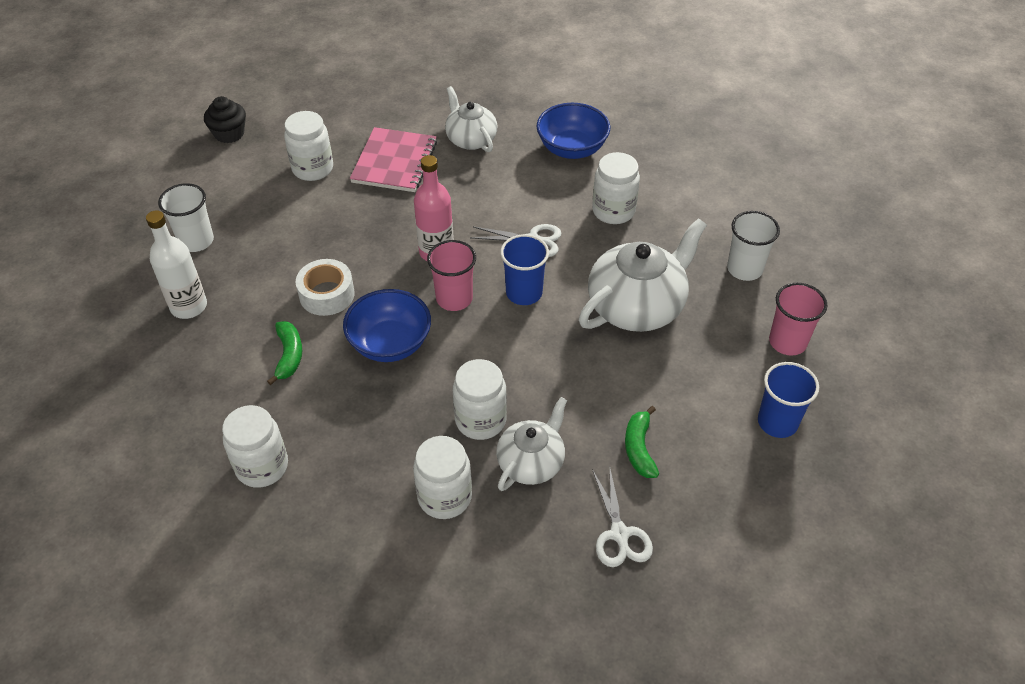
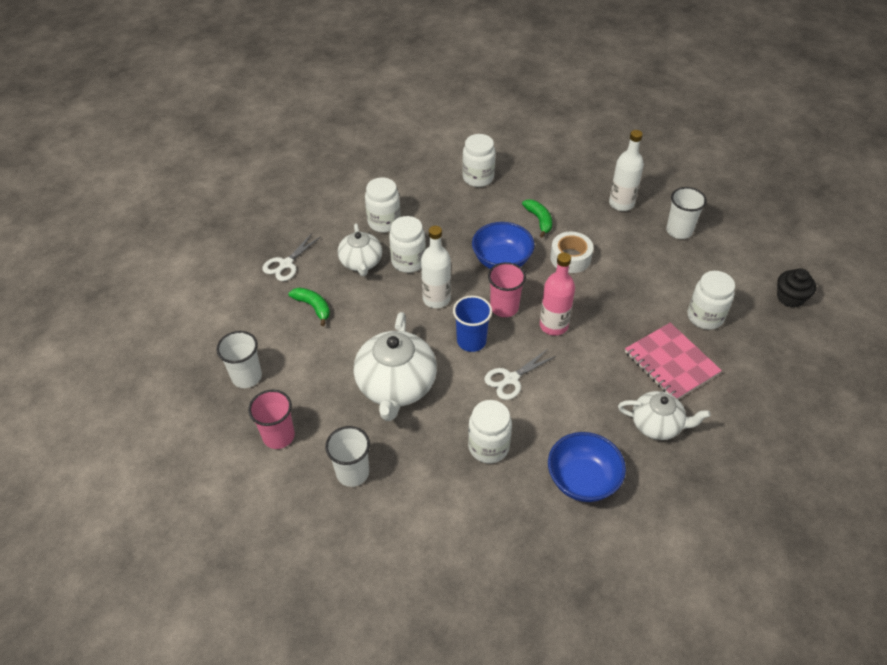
camera: 135 degrees right, 0 degrees up
(289, 356) = (539, 220): green banana -> green banana turned 150 degrees counterclockwise
(504, 356) = (436, 299): none -> white bottle
(619, 534) = (286, 264): white scissors -> white scissors turned 90 degrees counterclockwise
(777, 422) = (247, 377): blue cup -> white cup

